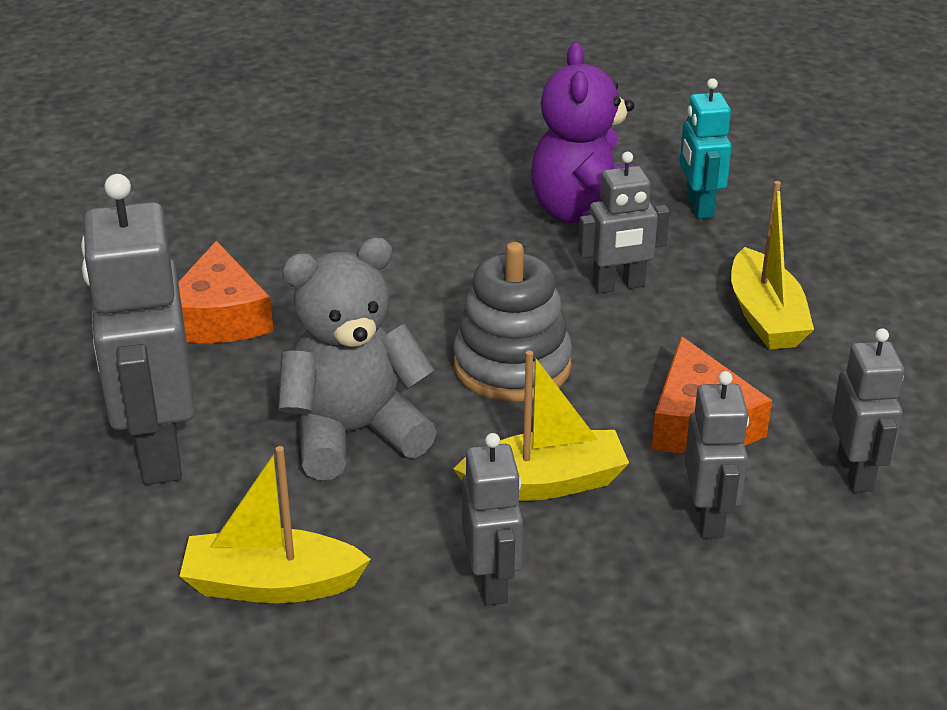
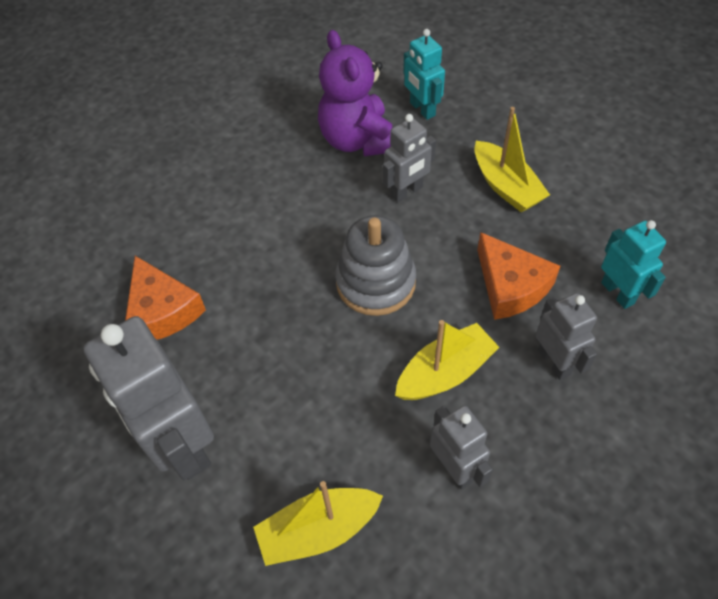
camera: 20 degrees left, 20 degrees up
(354, 433) = (305, 378): grey teddy bear -> none
(855, 473) = (618, 293): grey robot -> turquoise robot

